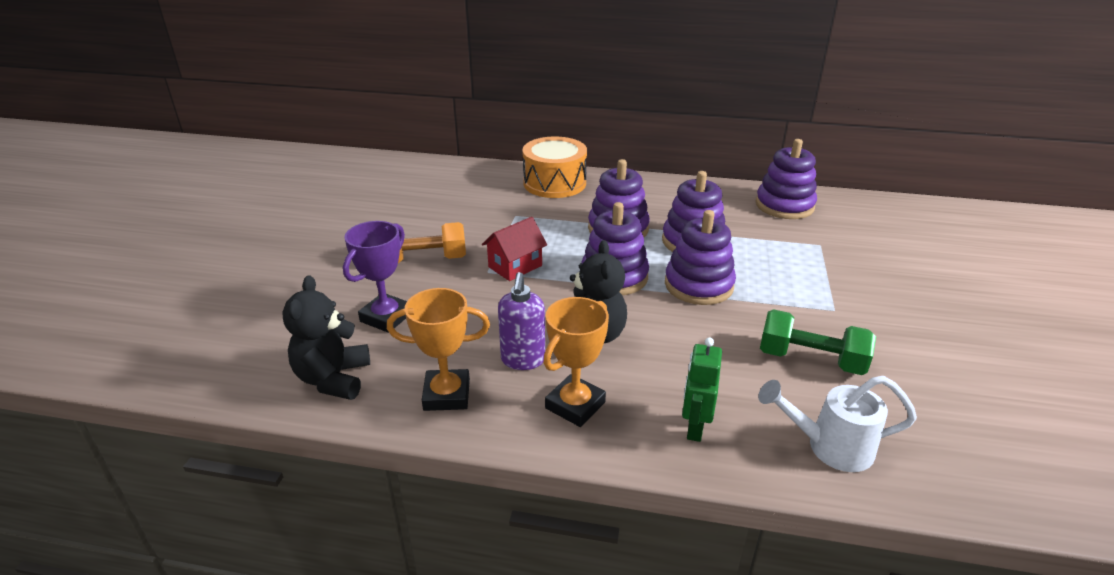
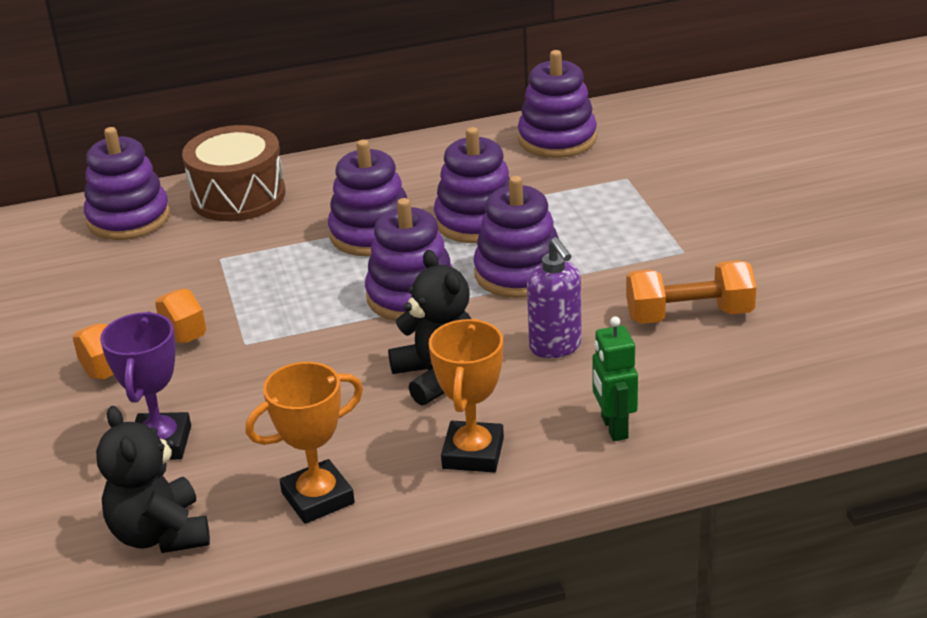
camera: 25 degrees left, 0 degrees up
(484, 178) = (128, 218): none -> purple stacking toy
(515, 266) = (276, 325): red house -> none
(523, 360) = (376, 429): purple soap dispenser -> purple soap dispenser (555, 347)
(554, 183) = (238, 196): orange drum -> brown drum
(811, 360) = (689, 315): green dumbbell -> orange dumbbell
(830, 447) = (754, 395): white watering can -> none

